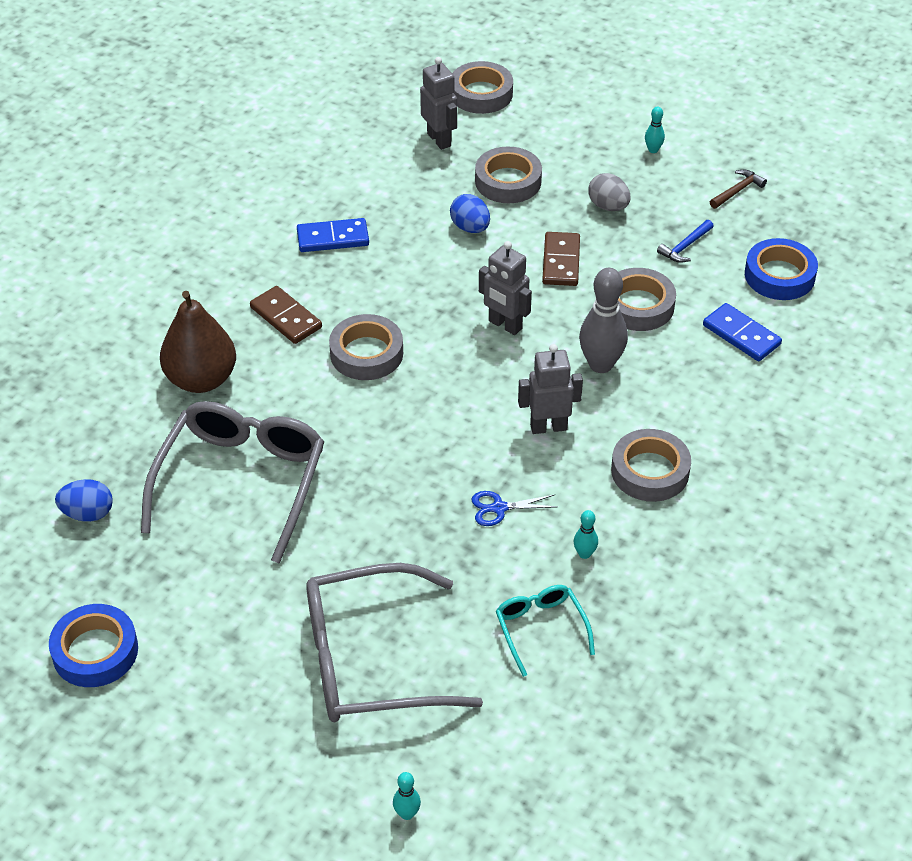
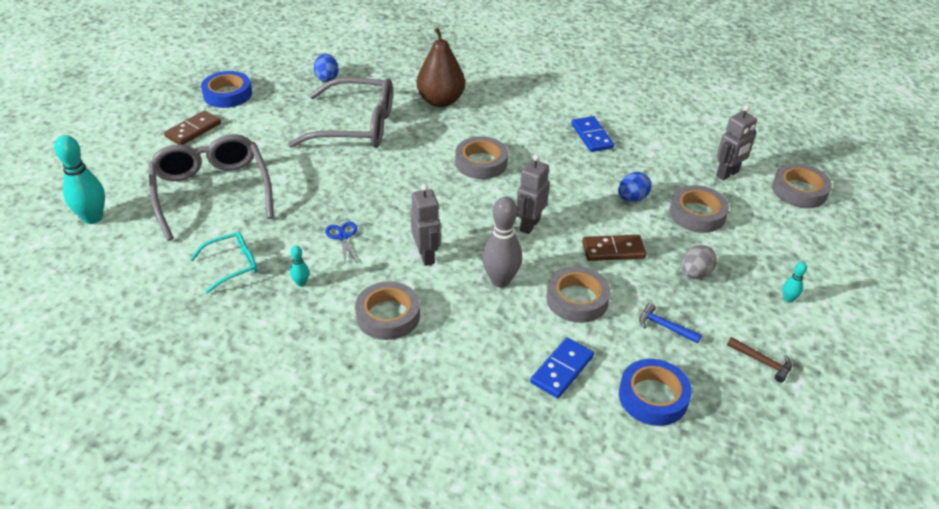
camera: 80 degrees right, 5 degrees down
(286, 318) = (505, 126): brown domino -> brown domino (193, 130)
(407, 814) = (93, 218): turquoise bowling pin -> turquoise bowling pin, size x2.13

